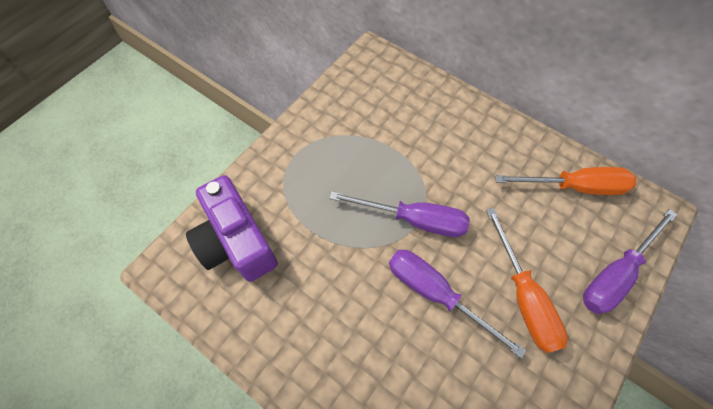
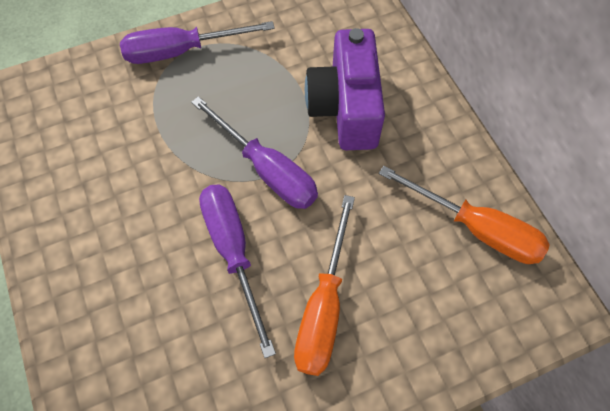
camera: 30 degrees right, 0 degrees up
(237, 242) = (82, 102): purple camera -> purple camera (345, 108)
(615, 274) = (448, 343): purple screwdriver -> purple screwdriver (181, 51)

